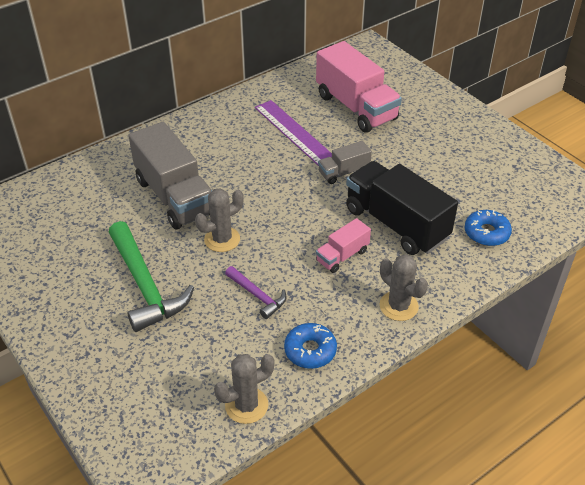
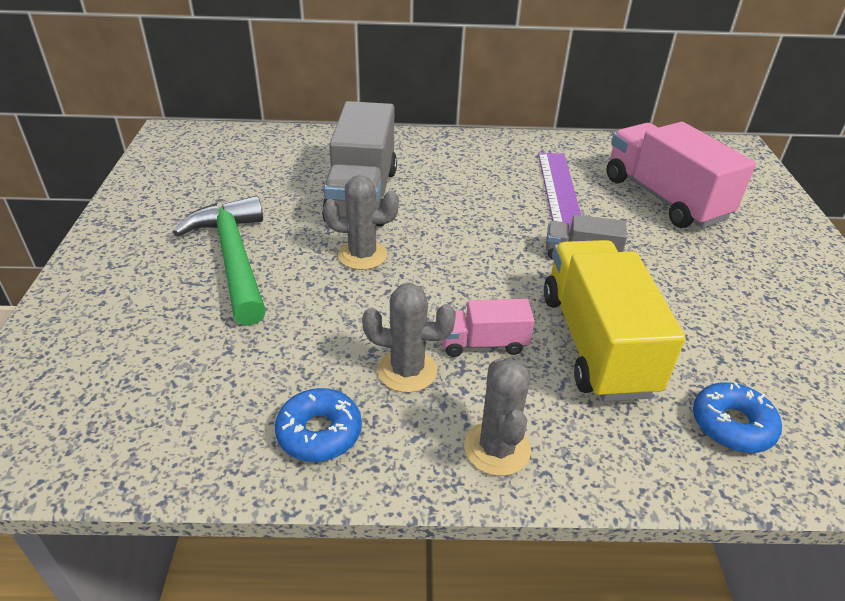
camera: 35 degrees right, 5 degrees down
(145, 285) = (234, 259): green hammer -> green hammer turned 150 degrees clockwise
(246, 405) = (170, 450): grey cactus -> grey cactus (407, 370)
(257, 295) = (332, 332): purple hammer -> none
(356, 107) = (664, 198): pink truck -> pink truck turned 150 degrees clockwise
(396, 224) = (596, 343): black truck -> yellow truck

